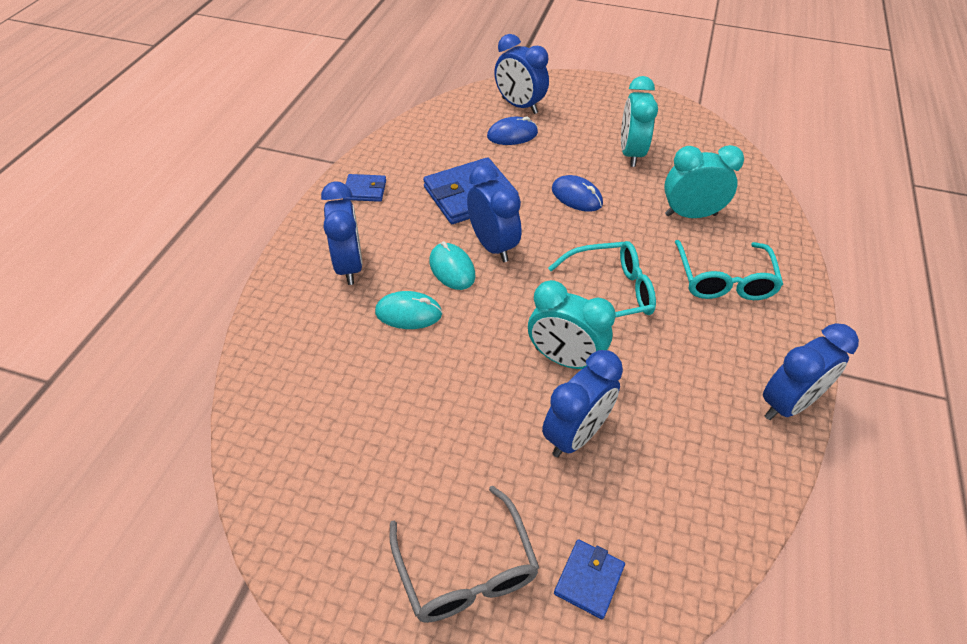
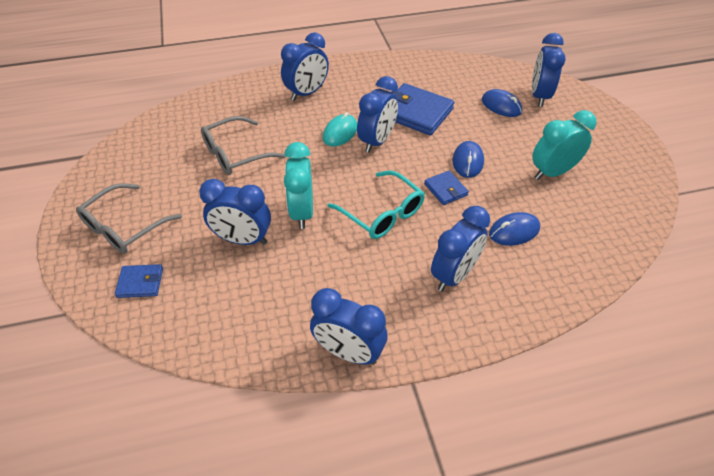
camera: 60 degrees right, 0 degrees up
(365, 190) = (376, 70): blue wallet -> blue wallet (445, 189)
(408, 313) = (288, 131): turquoise mouse -> none
(409, 384) = (235, 154): none -> grey glasses
(690, 215) = (514, 231): turquoise clock -> blue mouse
(724, 280) = (454, 275): turquoise glasses -> blue clock

